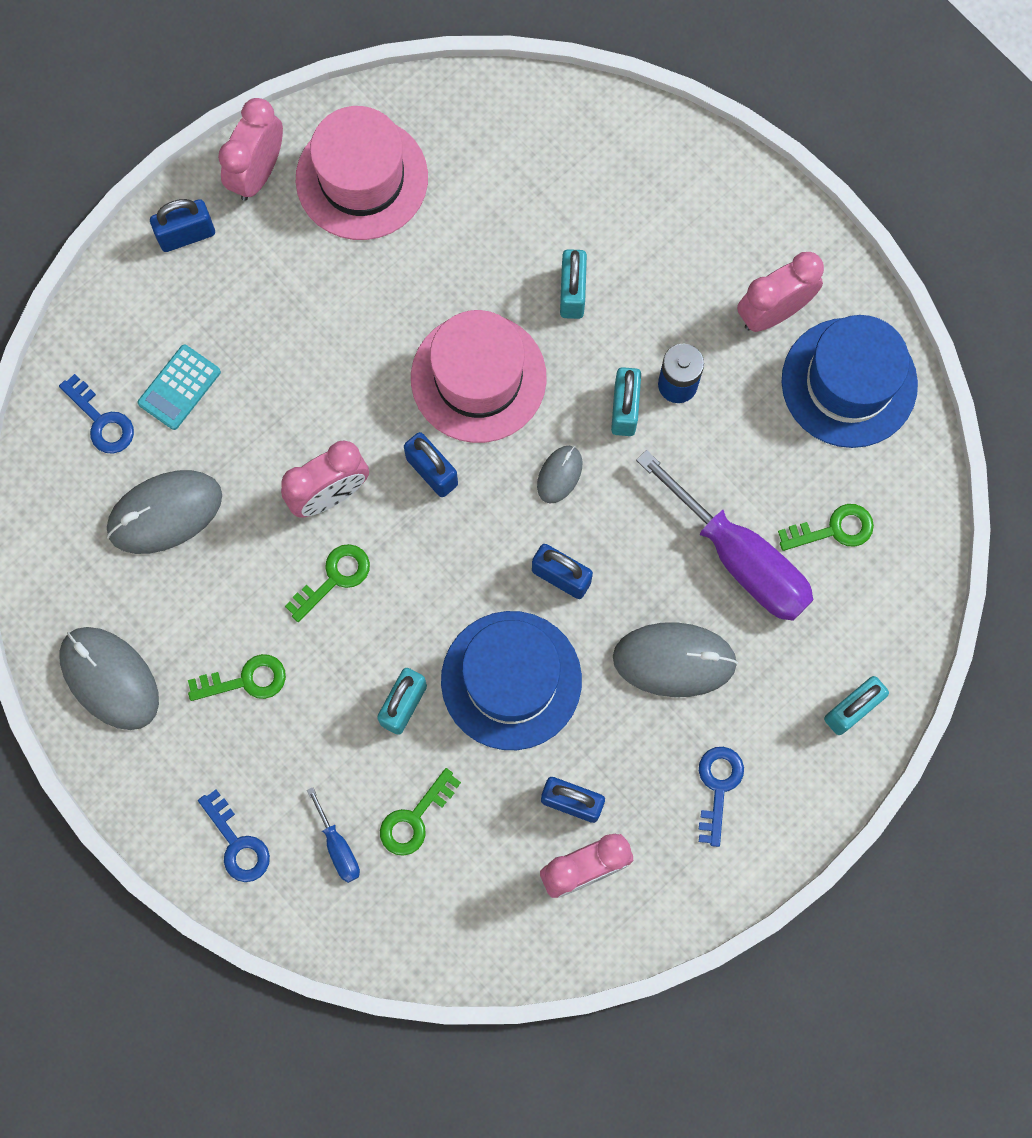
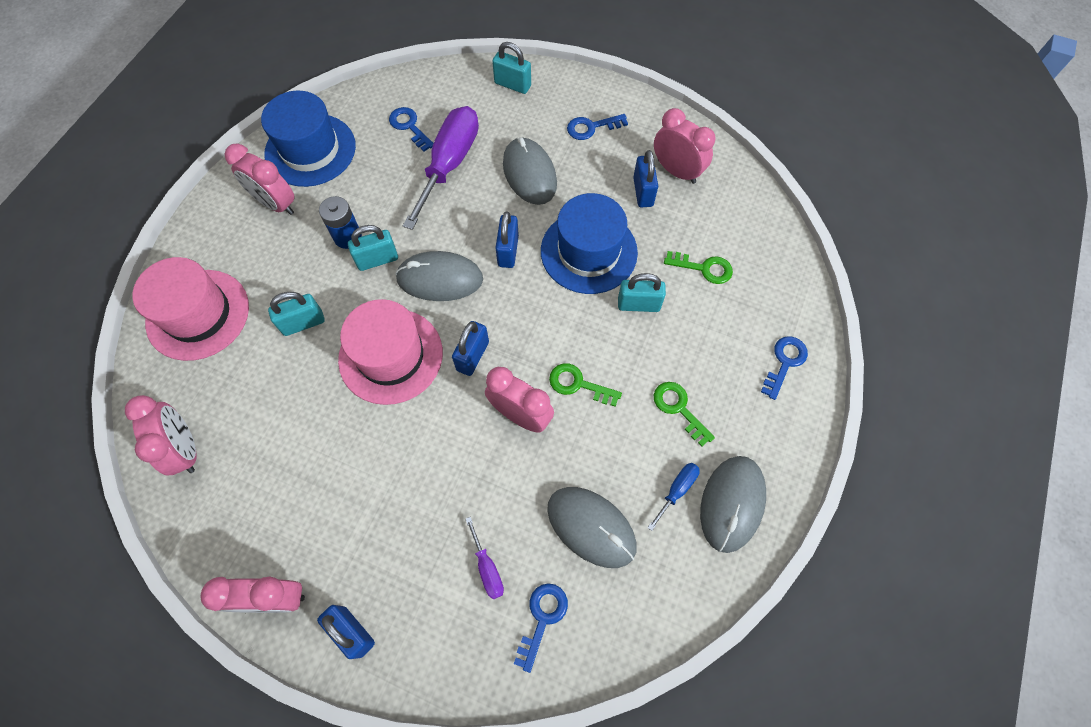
camera: 115 degrees left, 10 degrees down
(179, 387) = (487, 568): turquoise calculator -> purple screwdriver
(338, 847) = (748, 303): blue screwdriver -> blue screwdriver (677, 490)
(362, 178) = (255, 510): pink hat -> pink hat (198, 314)
(469, 127) = (186, 448): none -> pink clock
(559, 475) = (440, 279): grey mouse -> grey mouse, size x1.89
(834, 529) = (409, 126): green key -> blue key

